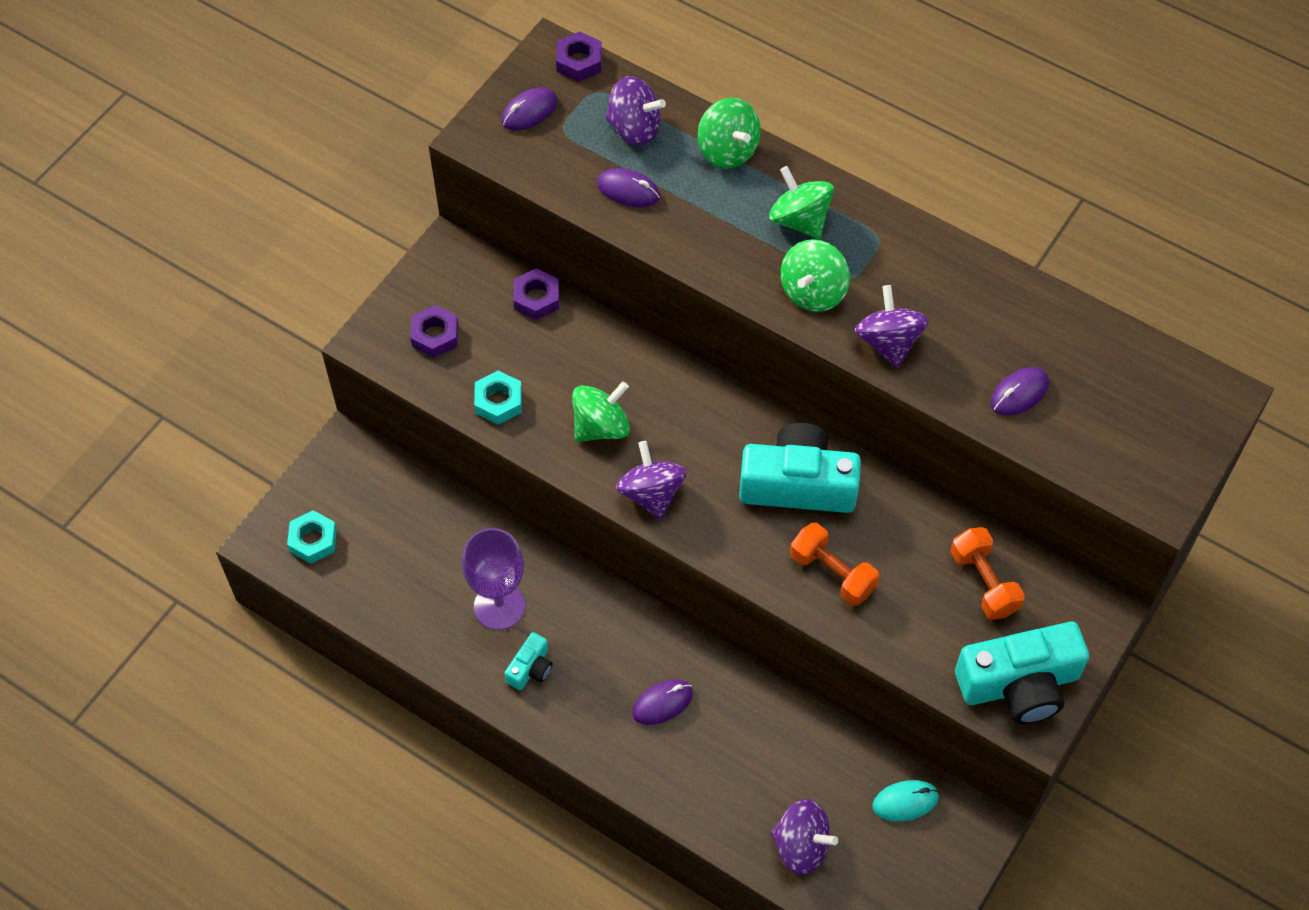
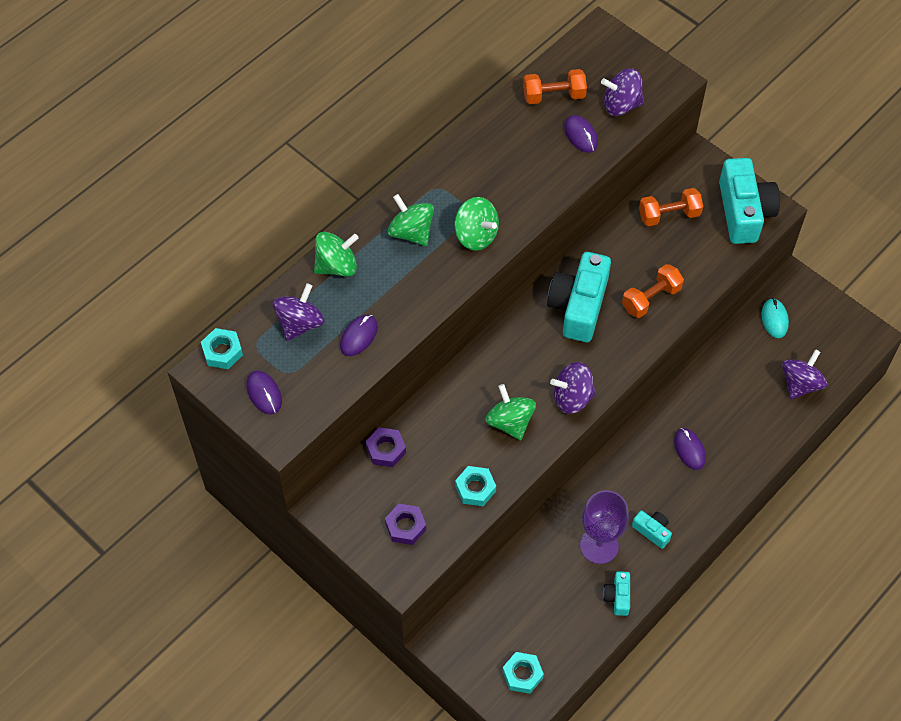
camera: 80 degrees left, 0 degrees up
(430, 636) = (617, 597): none -> turquoise camera
(579, 62) = (222, 352): purple nut -> turquoise nut
(799, 220) = (411, 232): green spinning top -> green spinning top turned 75 degrees clockwise
(888, 342) = (527, 199): purple spinning top -> purple spinning top (621, 105)
(1080, 351) = (554, 96): none -> orange dumbbell

